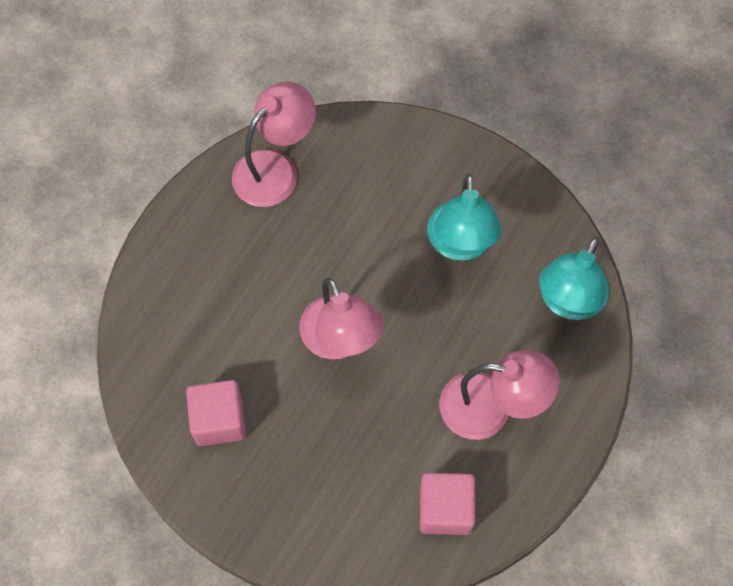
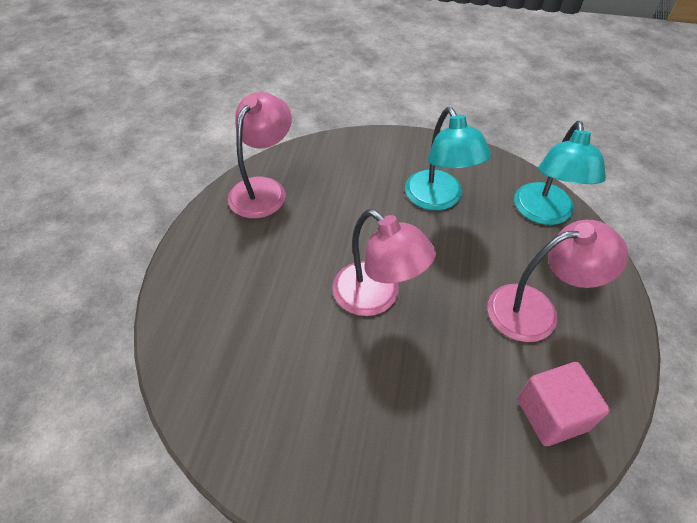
camera: 20 degrees left, 15 degrees down
(219, 420) = (289, 406): pink cube -> none

